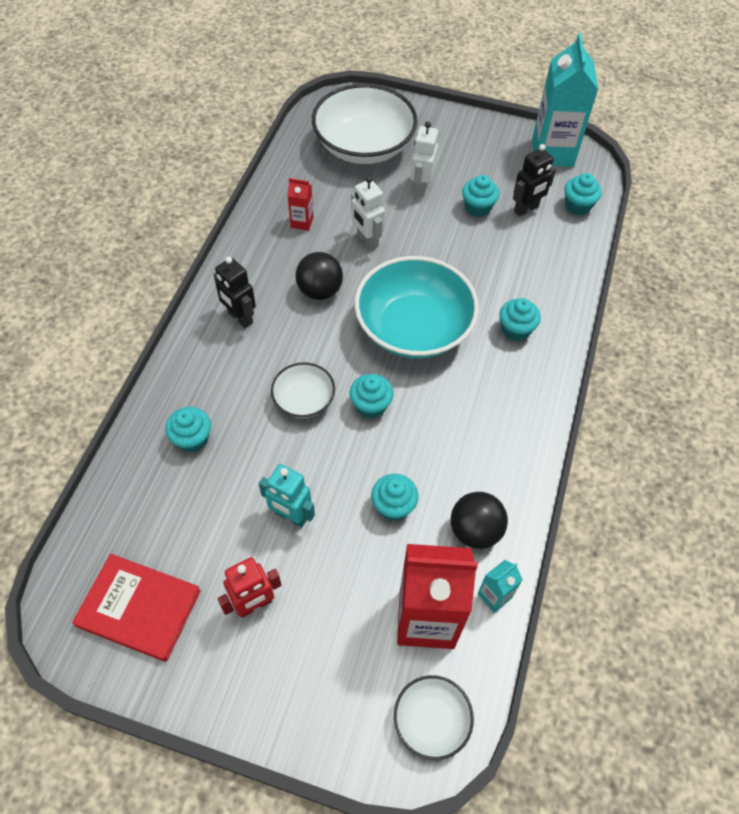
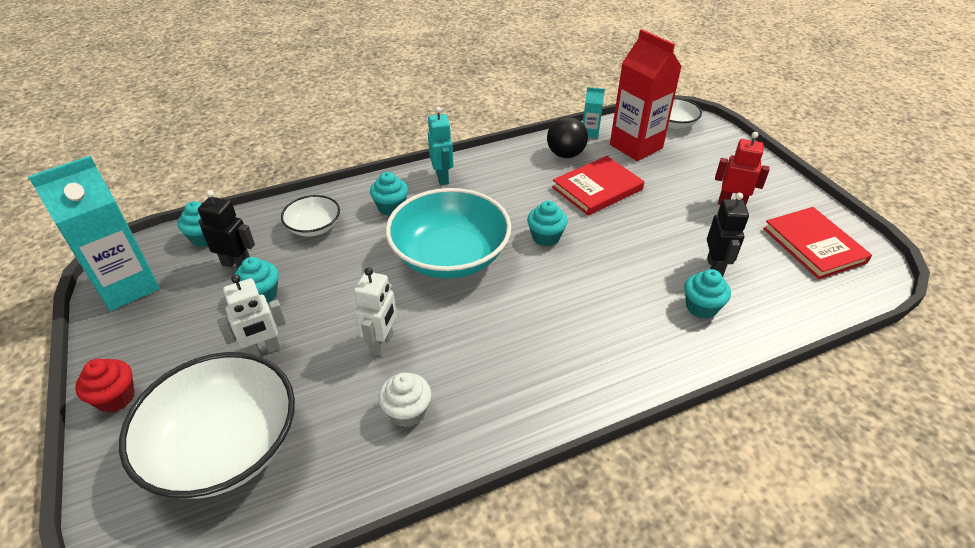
camera: 130 degrees left, 15 degrees down
(240, 318) = (572, 367): black robot -> black robot (715, 267)
(291, 516) = (668, 223): turquoise robot -> turquoise robot (442, 177)
(302, 222) = (407, 412): red carton -> white cupcake
(304, 400) = (588, 272): white bowl -> white bowl (314, 227)
(320, 291) = (478, 334): black ball -> none
(393, 506) = (597, 188): turquoise cupcake -> red book
(447, 120) = (116, 397): none -> red cupcake

